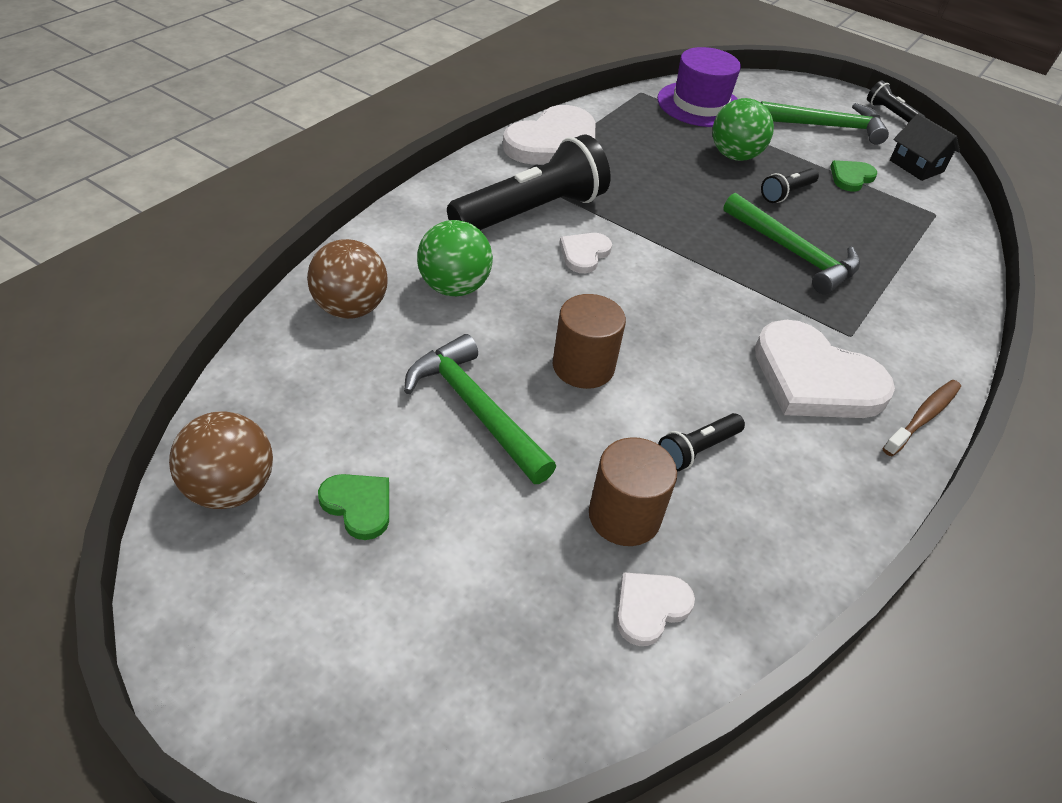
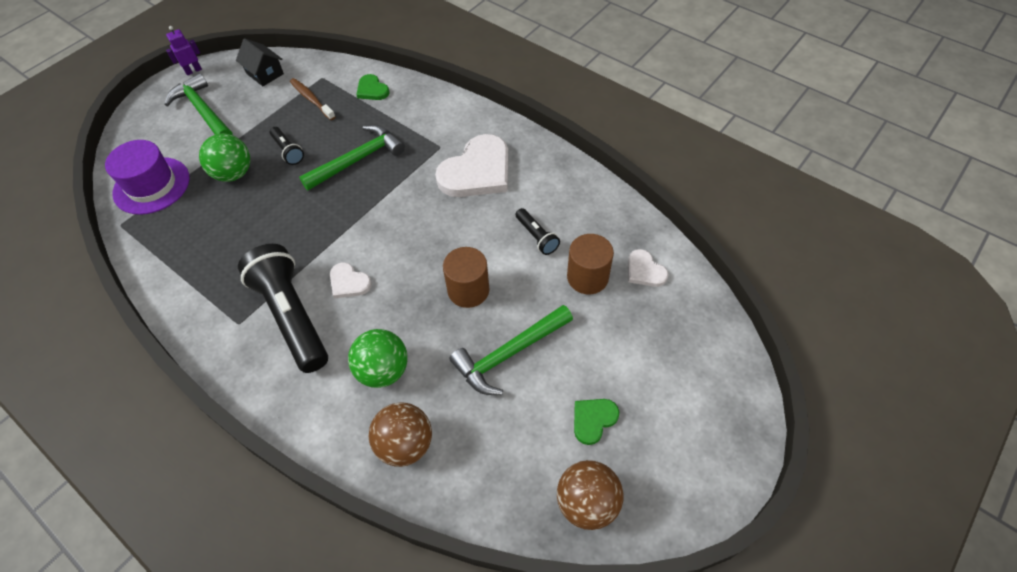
camera: 80 degrees left, 10 degrees up
(554, 143) = (192, 295): white heart -> none
(826, 126) = (203, 111): green hammer -> green hammer turned 45 degrees counterclockwise
(851, 177) = (273, 111): green heart -> green heart (372, 90)
(891, 114) = (193, 71): black flashlight -> purple robot
(916, 166) = (265, 73): black house -> black house turned 75 degrees clockwise
(923, 417) = (506, 130): brown toothbrush -> brown toothbrush (311, 99)

